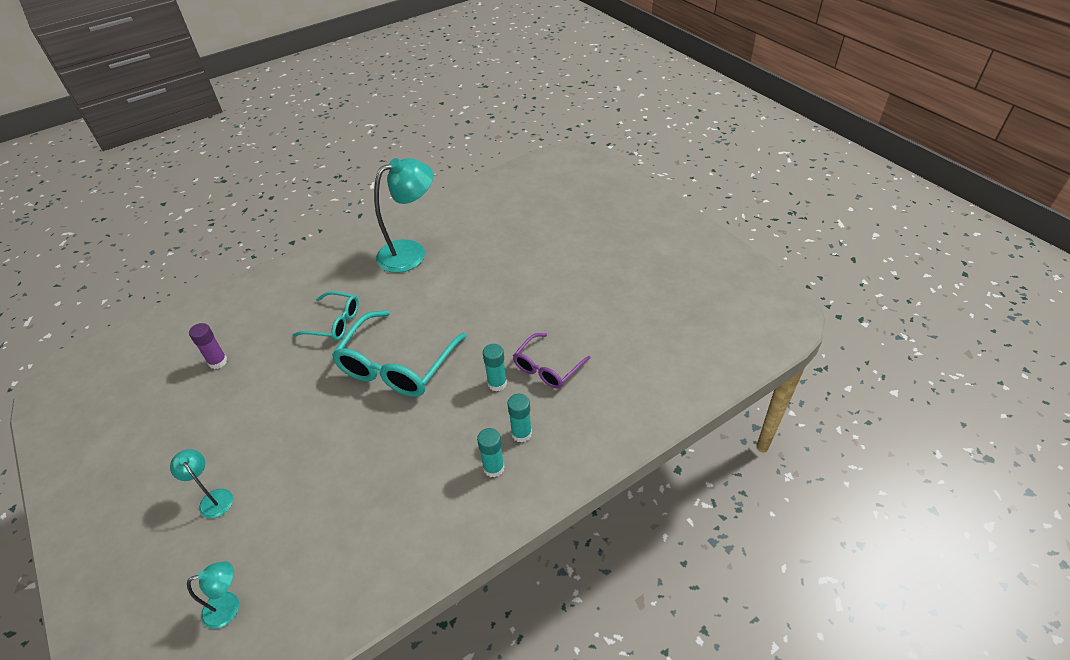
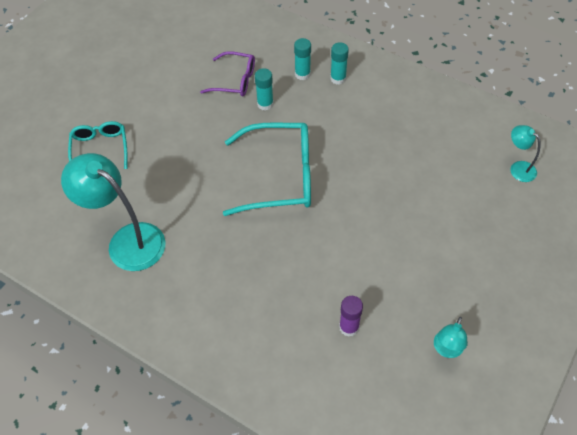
camera: 115 degrees left, 10 degrees up
(213, 498) = (465, 230): turquoise lamp -> turquoise lamp (446, 350)
(334, 323) = (254, 254): turquoise glasses -> turquoise glasses (100, 149)

